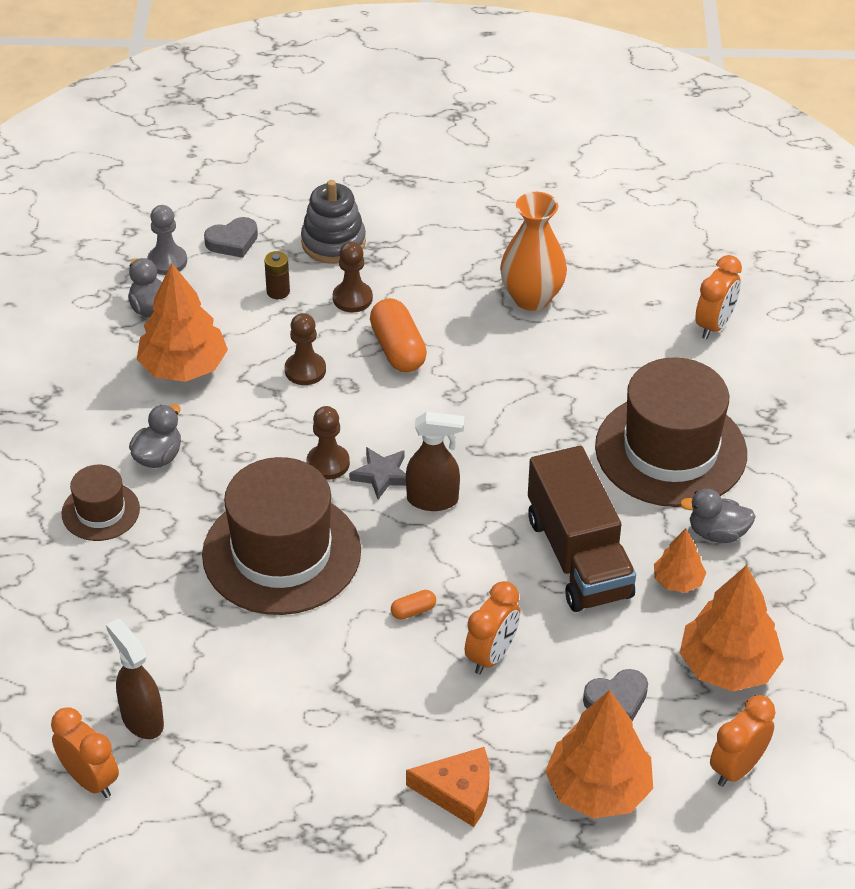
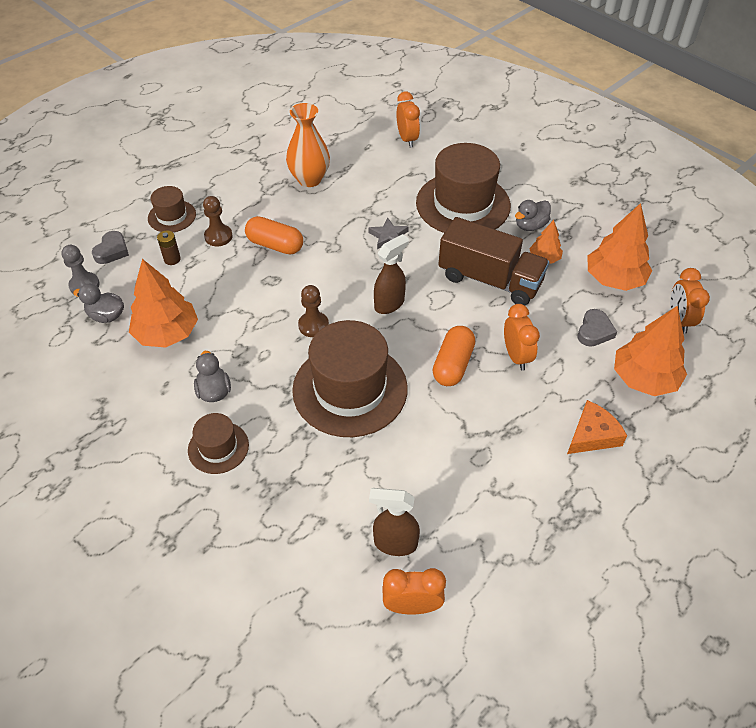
camera: 45 degrees left, 5 degrees up
(305, 370) = (239, 288): brown pawn -> none
(333, 242) = (172, 216): grey stacking toy -> brown hat
(382, 475) = (349, 311): grey star -> grey star (388, 236)
(413, 611) = (453, 365): orange capsule -> orange capsule, size x2.13

